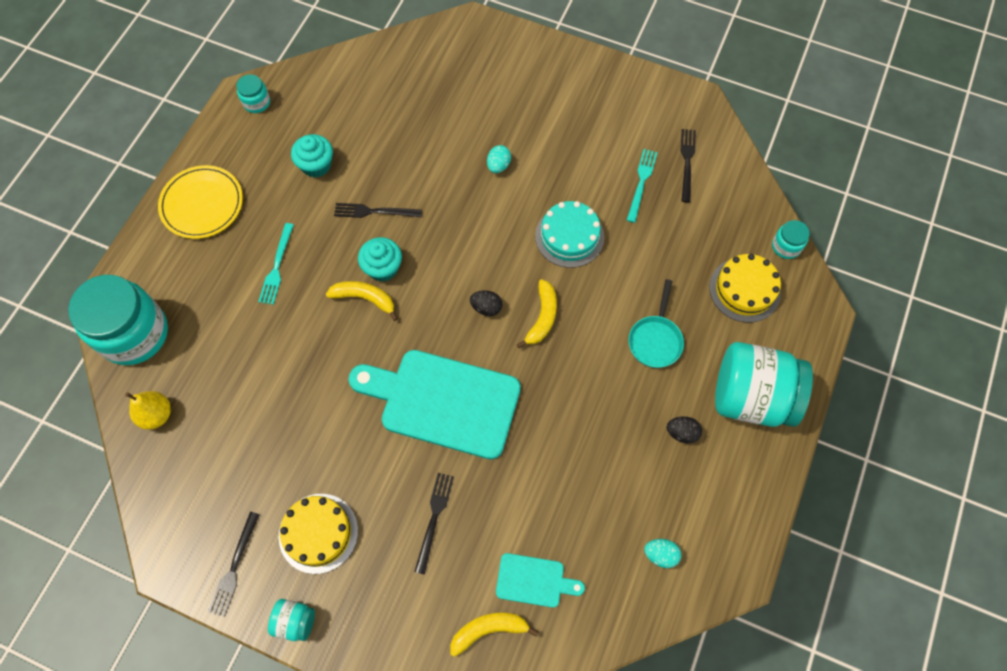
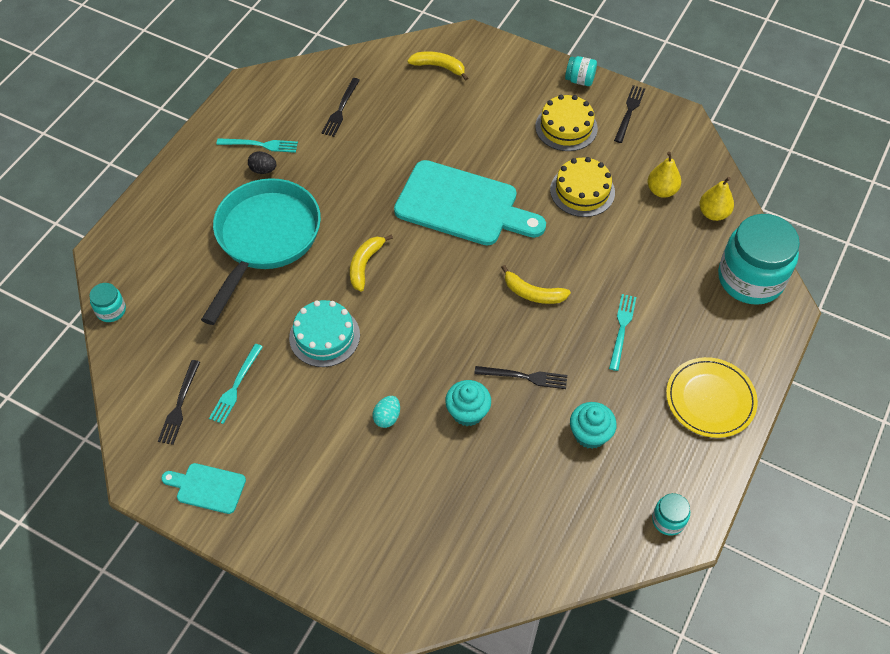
camera: 175 degrees left, 10 degrees down
(211, 442) = (661, 190): none -> yellow pear
(383, 268) = (515, 320): turquoise cupcake -> turquoise cupcake (467, 412)
(434, 518) = (475, 130): black fork -> black fork (341, 109)
(486, 308) = (416, 277): black egg -> none
(488, 630) = (439, 67): yellow banana -> yellow banana turned 150 degrees counterclockwise
(534, 580) = (402, 90): turquoise cutting board -> turquoise cutting board (207, 488)
(655, 339) = (265, 239): turquoise pan -> turquoise pan, size x2.11
(660, 554) = (303, 98): turquoise egg -> none
(695, 470) = (260, 145): none -> turquoise fork
(744, 289) = (167, 274): yellow cake -> yellow cake (582, 191)
(751, 397) = (195, 190): turquoise jar -> none

